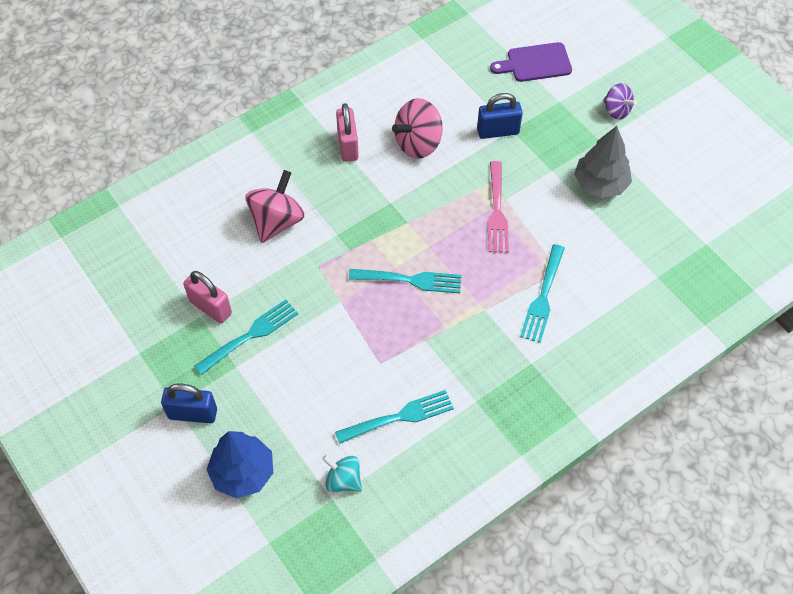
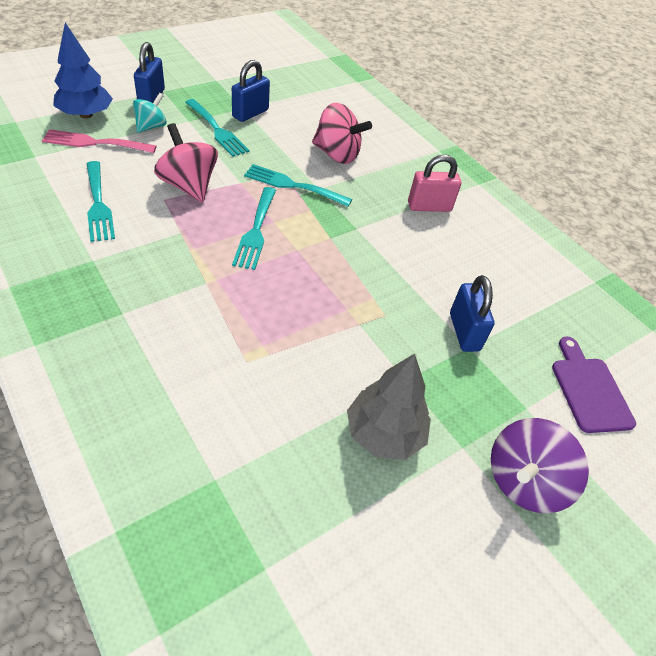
camera: 85 degrees right, 10 degrees down
(210, 307) = (250, 113): pink padlock -> blue padlock
(343, 480) = (49, 164): turquoise spinning top -> turquoise spinning top (151, 126)
(418, 143) = (437, 258): pink spinning top -> pink spinning top (188, 185)
(497, 211) = (341, 313): pink fork -> pink fork (95, 143)
(543, 297) = (210, 338): turquoise fork -> turquoise fork (293, 185)
(616, 110) = (523, 481): purple spinning top -> purple spinning top, size x1.62

